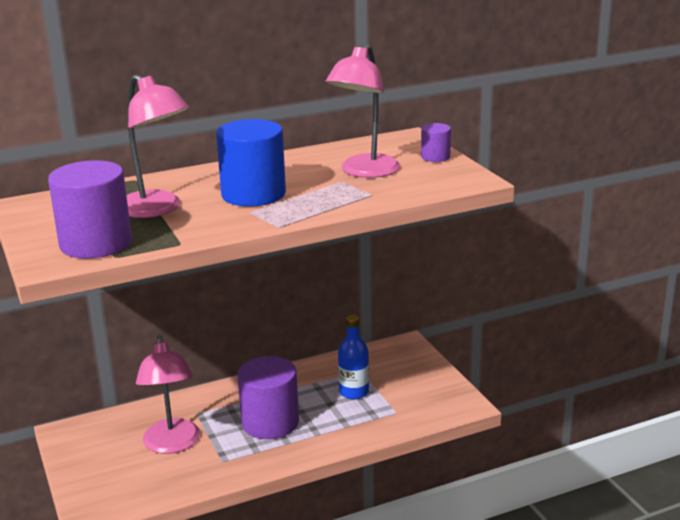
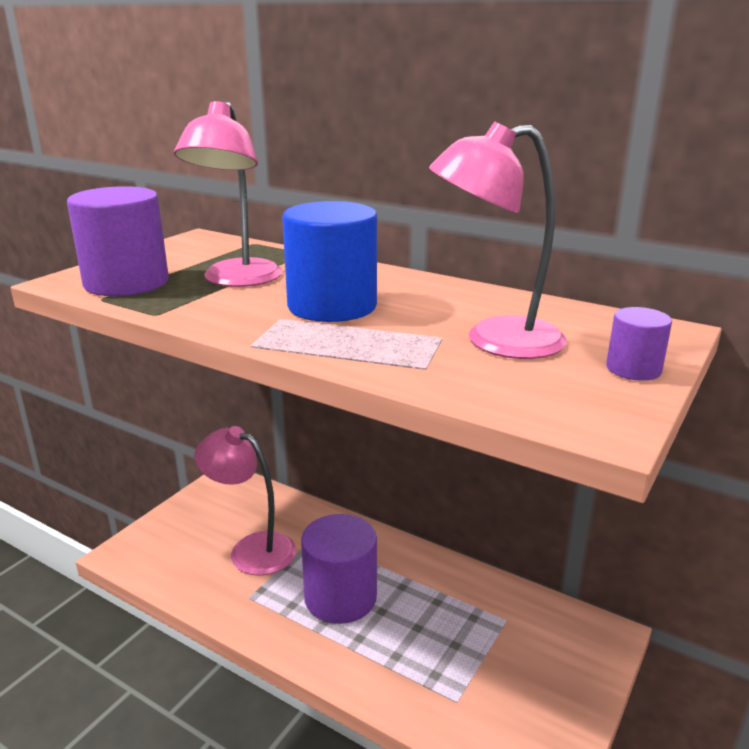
camera: 55 degrees right, 0 degrees up
(172, 444) = (251, 549): pink lamp -> pink lamp turned 75 degrees clockwise
(354, 392) = (458, 637): blue bottle -> none

